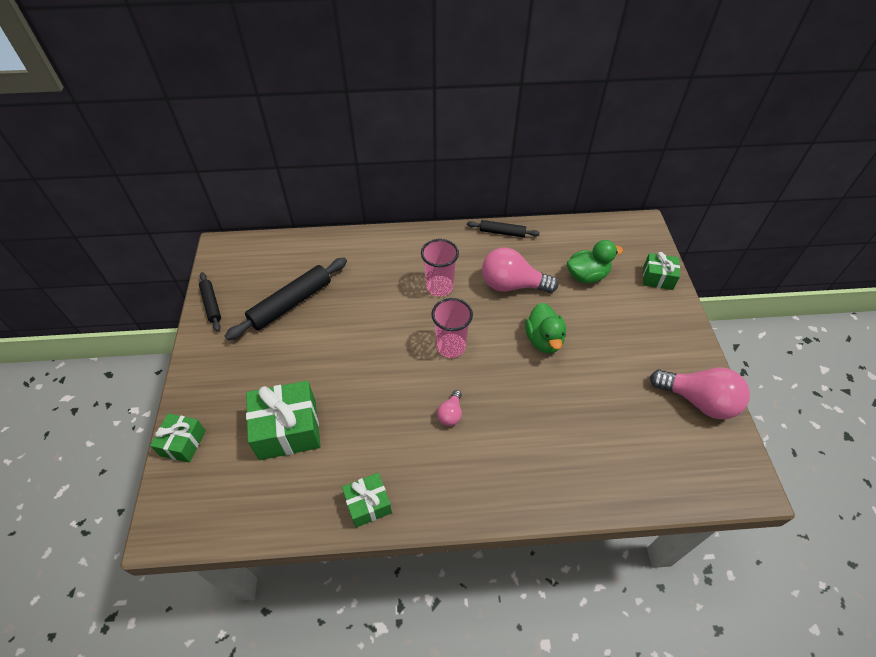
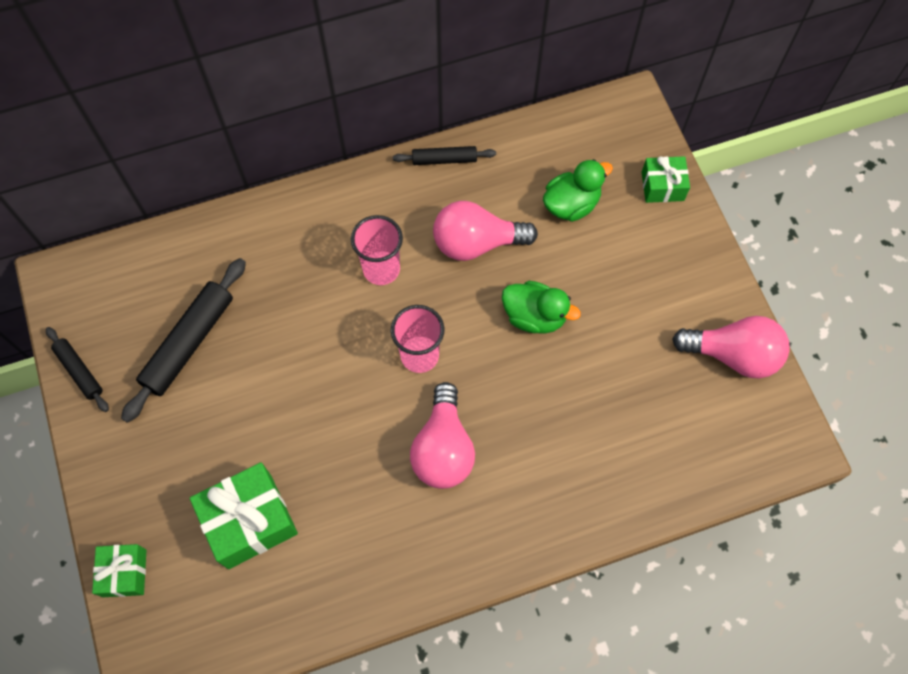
camera: 15 degrees left, 15 degrees up
(368, 504) = (377, 587): green gift -> none
(450, 414) = (443, 448): pink light bulb -> pink light bulb, size x2.07
(544, 340) = (534, 316): green duck -> green duck turned 45 degrees counterclockwise

